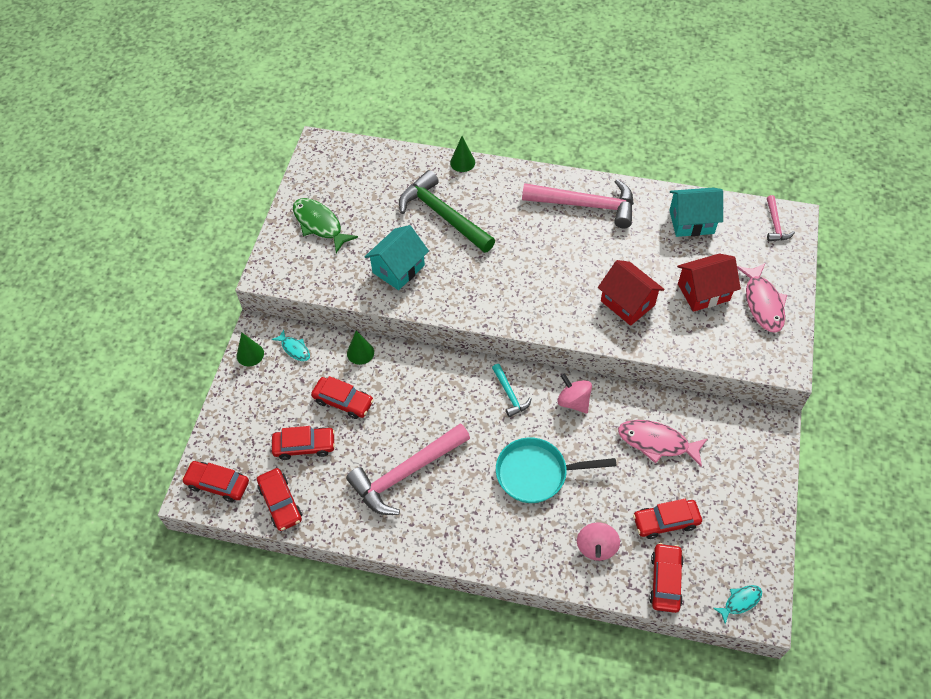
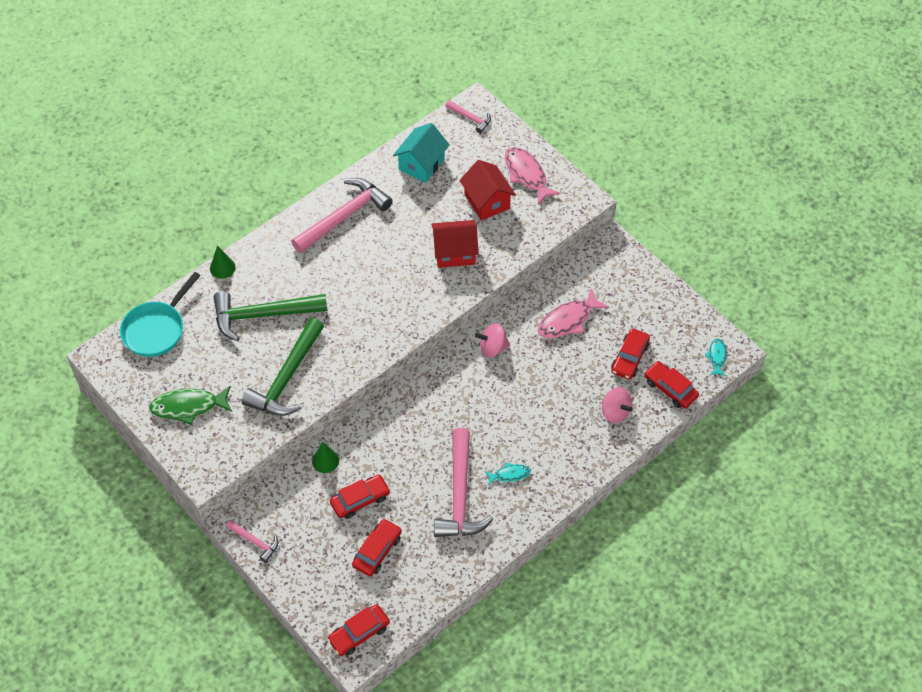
camera: 55 degrees left, 0 degrees up
(250, 354) = (255, 542): green cone -> pink hammer
(280, 503) = (413, 596): red car -> none
(294, 349) = (279, 506): turquoise fish -> turquoise fish (509, 474)
(398, 269) = (287, 378): turquoise house -> green hammer
(510, 394) = (452, 384): turquoise hammer -> none
(537, 473) = (530, 410): turquoise pan -> turquoise pan (156, 329)
(703, 292) = (487, 201): red house -> red house turned 45 degrees counterclockwise
(763, 303) = (527, 175): pink fish -> pink fish turned 150 degrees counterclockwise

